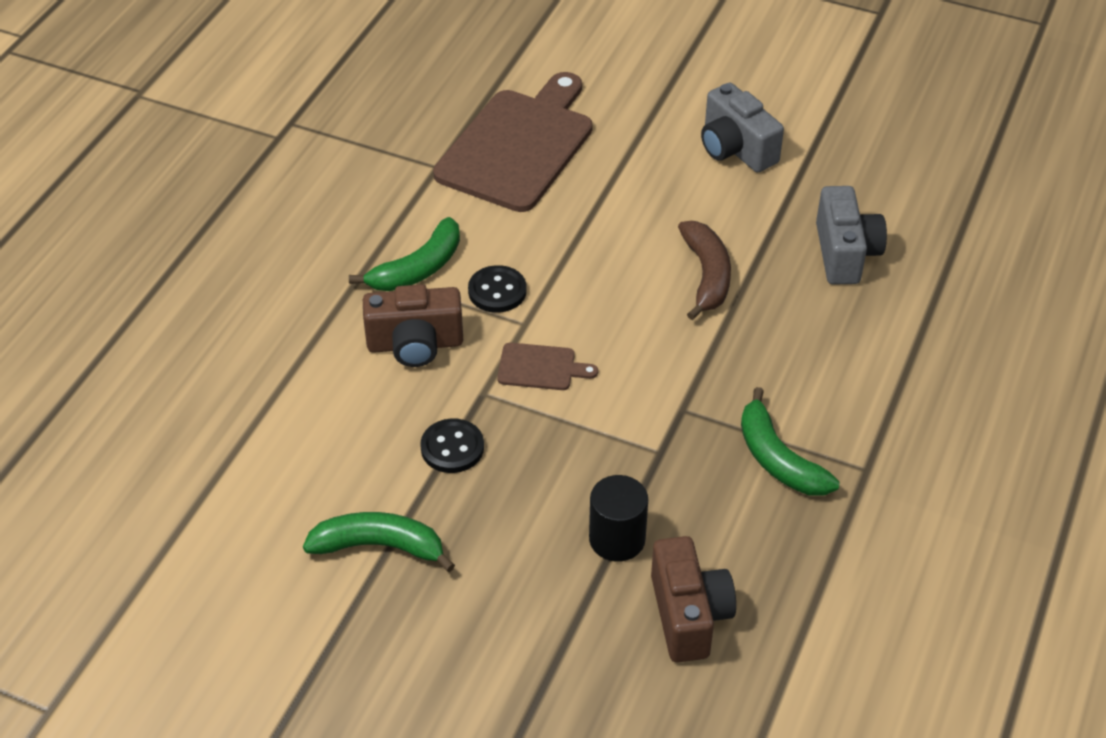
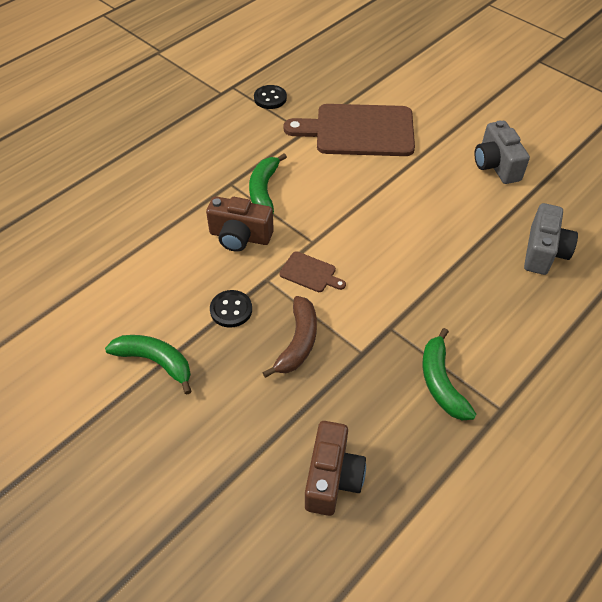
camera: 20 degrees right, 5 degrees up
(418, 268) = (264, 190): green banana -> green banana turned 120 degrees clockwise
(497, 291) = (305, 216): black button -> black button (270, 98)
(518, 146) = (358, 131): brown cutting board -> brown cutting board turned 135 degrees counterclockwise
(617, 539) = (307, 405): black cylinder -> none
(706, 275) = (443, 242): brown banana -> brown banana (298, 342)

